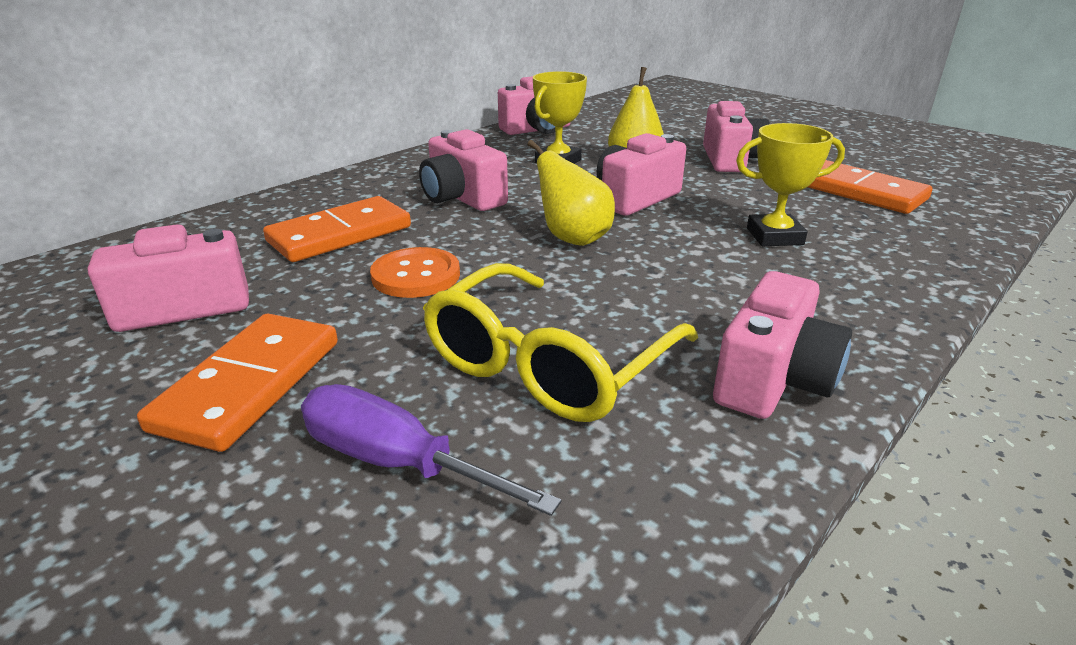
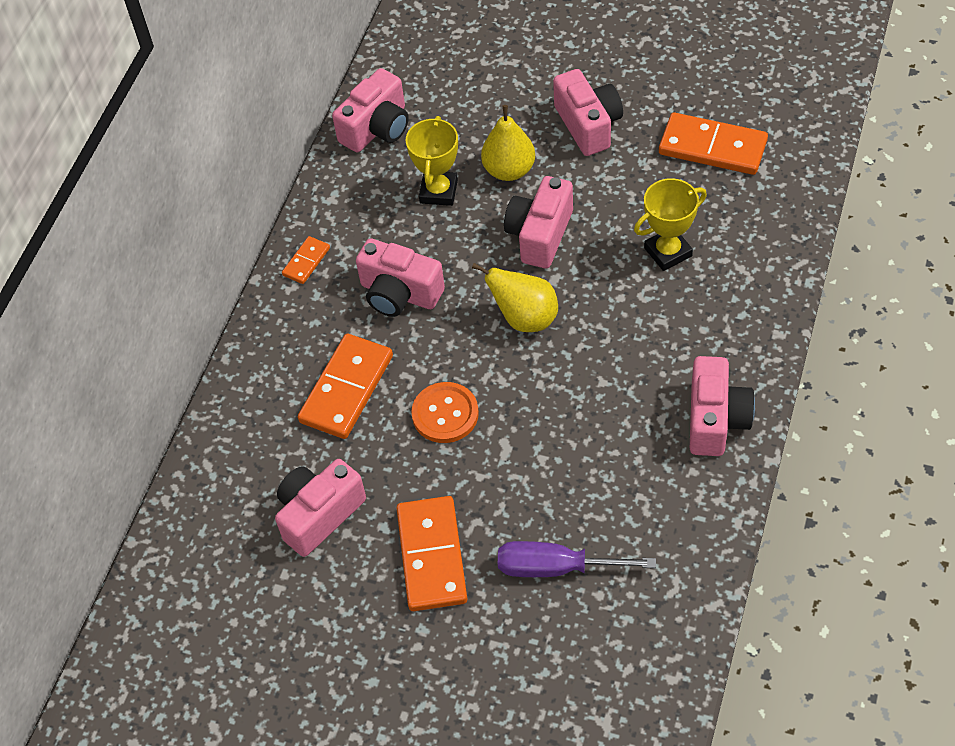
camera: 20 degrees left, 25 degrees up
(402, 167) = (306, 261): none -> orange domino
(548, 364) = (587, 462): yellow glasses -> none

